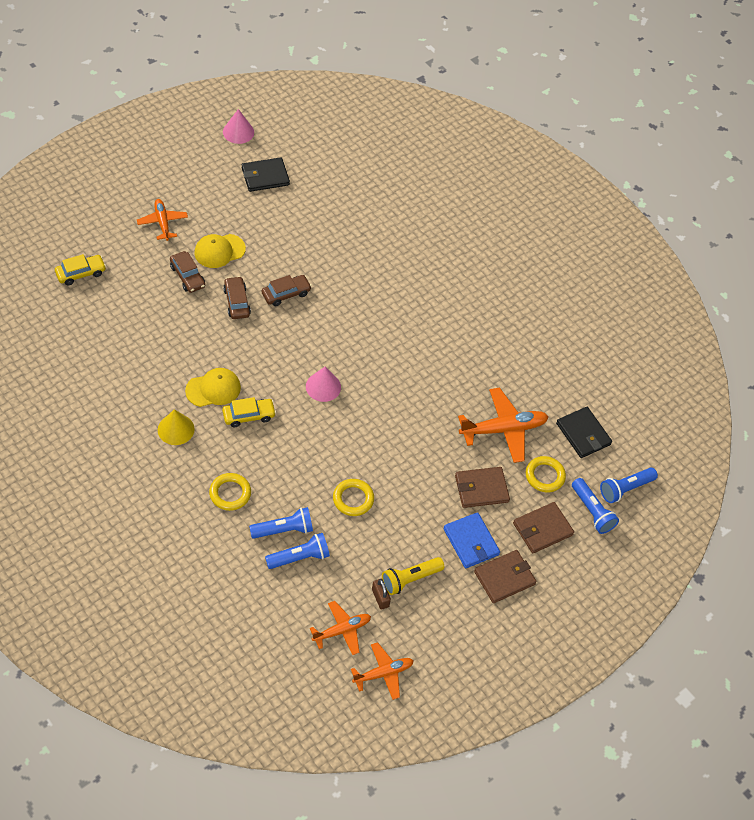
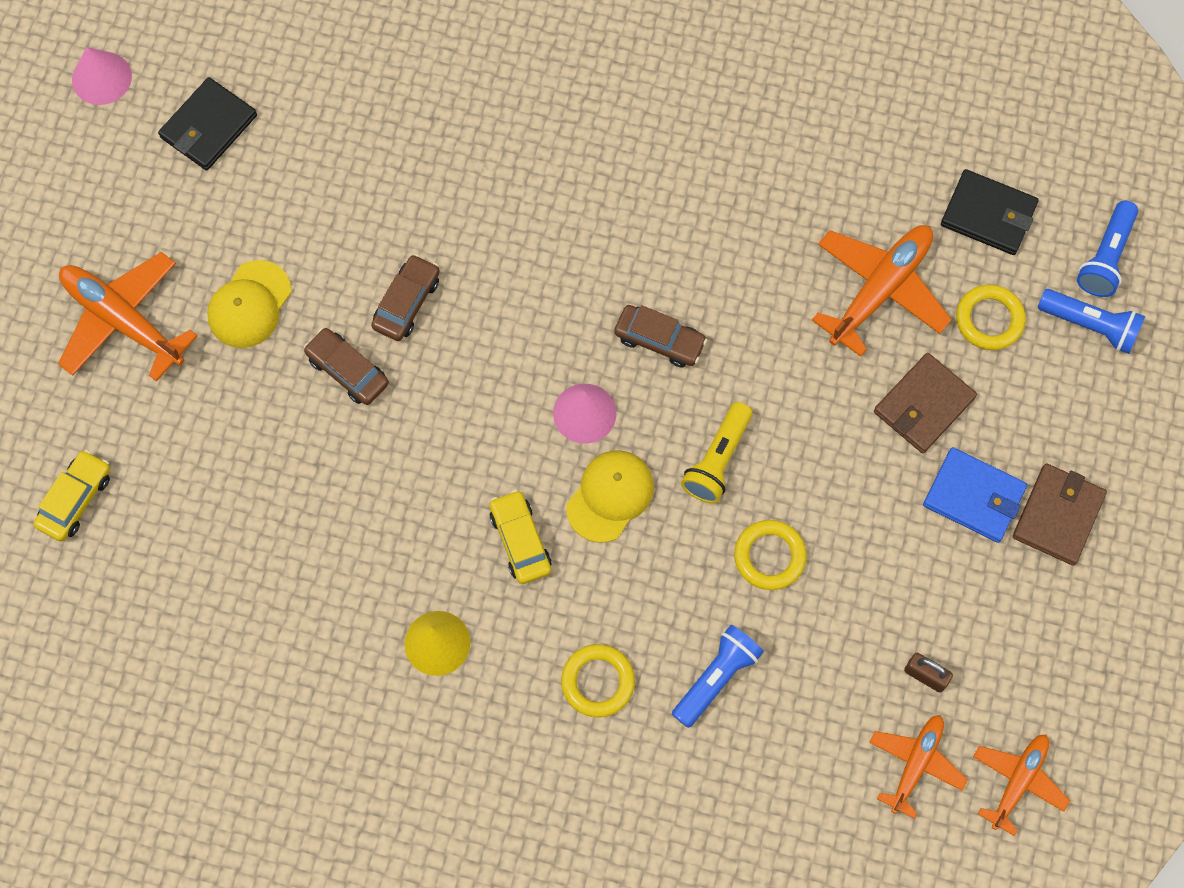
camera: 30 degrees left, 15 degrees up
(162, 222) = (123, 320): orange plane -> orange plane, size x1.60
(187, 276) = (239, 383): brown car -> brown car (659, 340)
(213, 389) = (435, 537): yellow cap -> yellow cap (610, 496)
(249, 415) = (520, 540): yellow car -> yellow car turned 60 degrees counterclockwise
(299, 557) = (771, 702): blue flashlight -> none
(410, 579) = (941, 616): yellow flashlight -> yellow flashlight (717, 460)
(542, 529) = (1049, 403): brown wallet -> none

